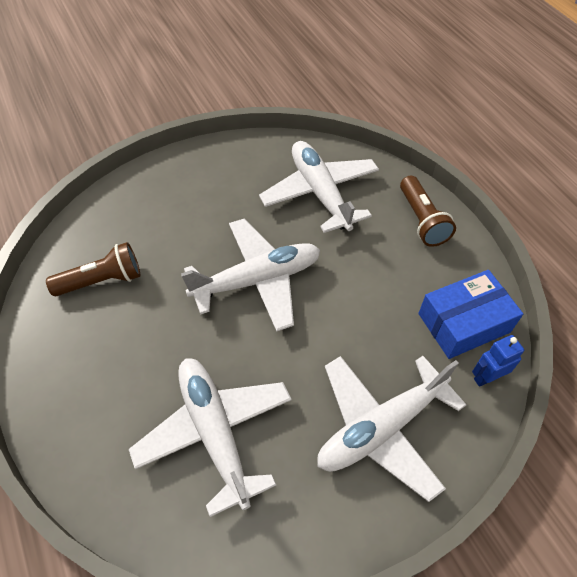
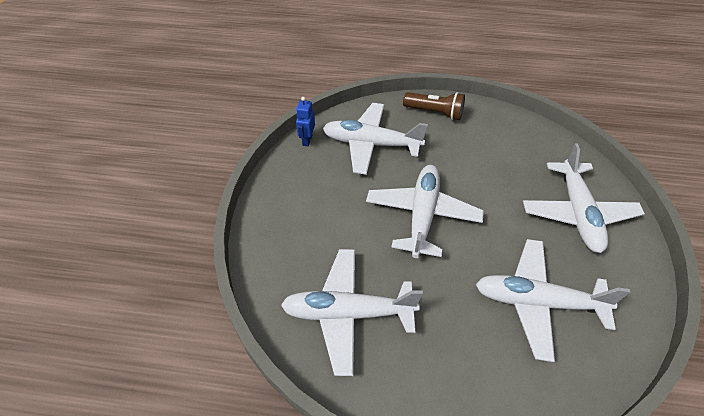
camera: 55 degrees left, 5 degrees down
(102, 281) = (348, 313): brown flashlight -> white plane
(464, 322) = (524, 138): blue box -> none
(486, 377) = (567, 150): blue robot -> blue robot (307, 140)

